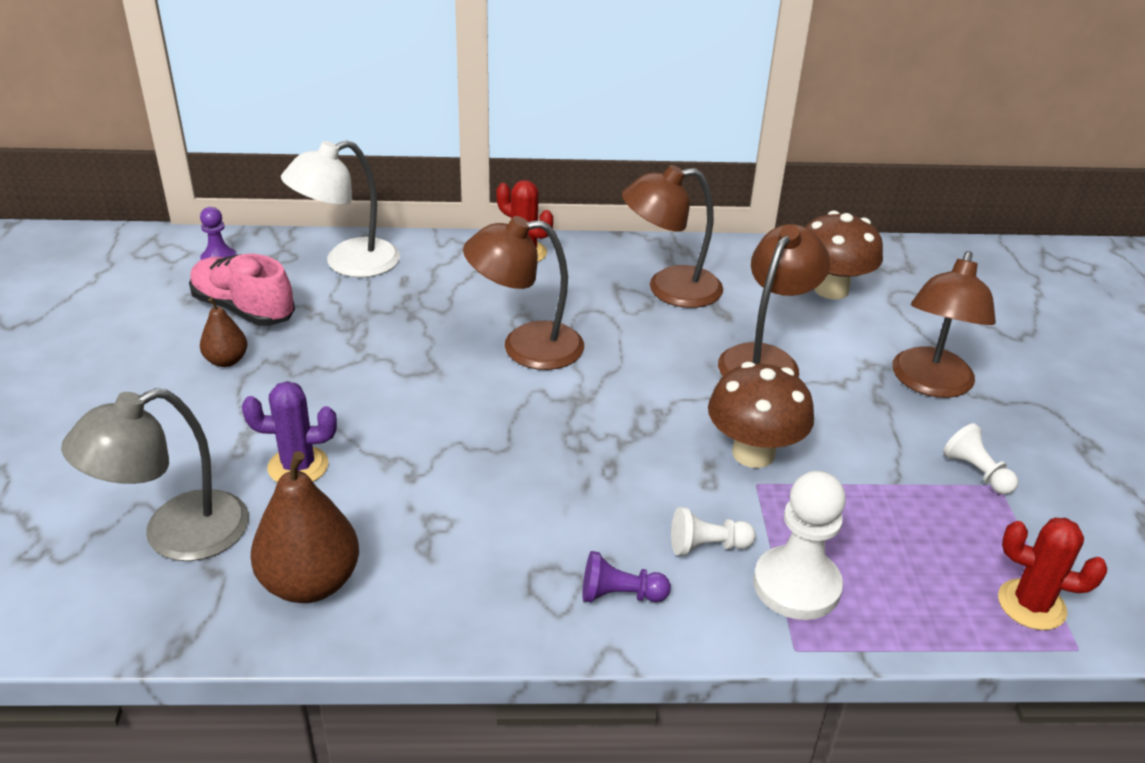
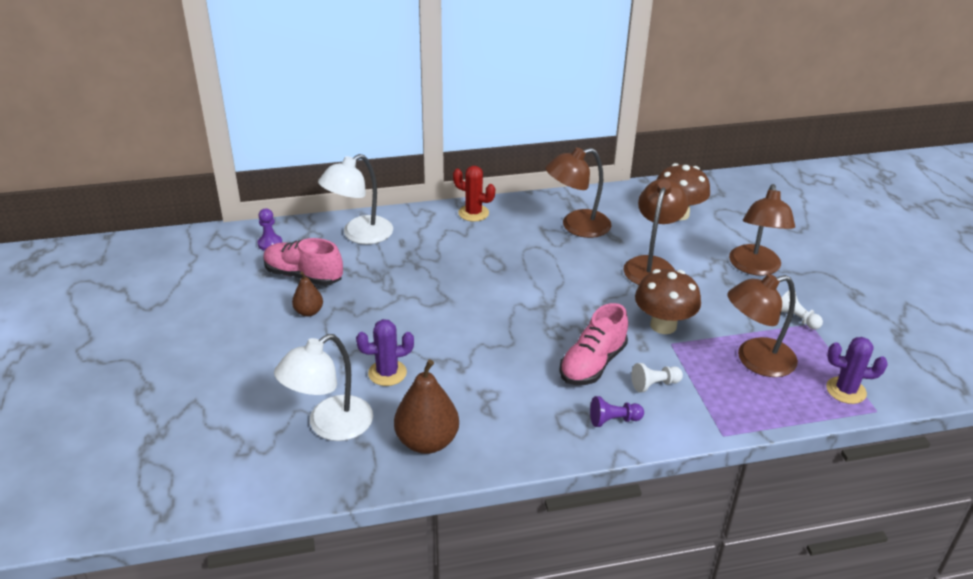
camera: 10 degrees left, 0 degrees up
(176, 535) = (330, 426): grey lamp -> white lamp
(525, 347) = (499, 277): brown lamp -> brown lamp (755, 360)
(619, 498) = (592, 364): none -> pink shoe
(796, 585) = (713, 399): white pawn -> none
(1031, 605) = (846, 390): red cactus -> purple cactus

